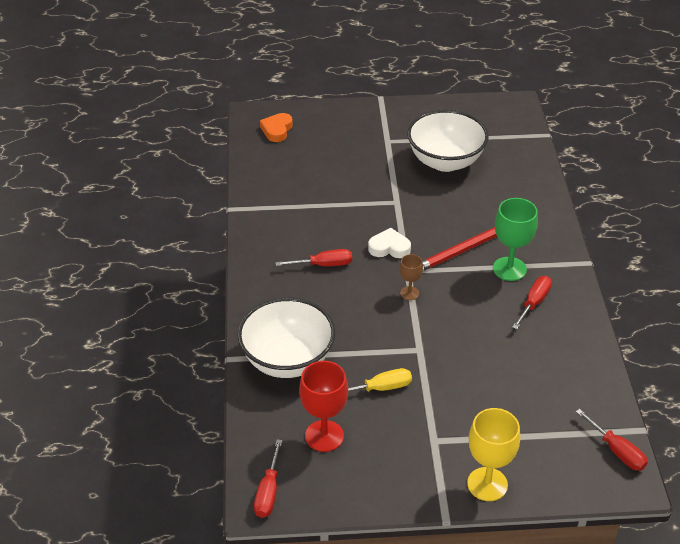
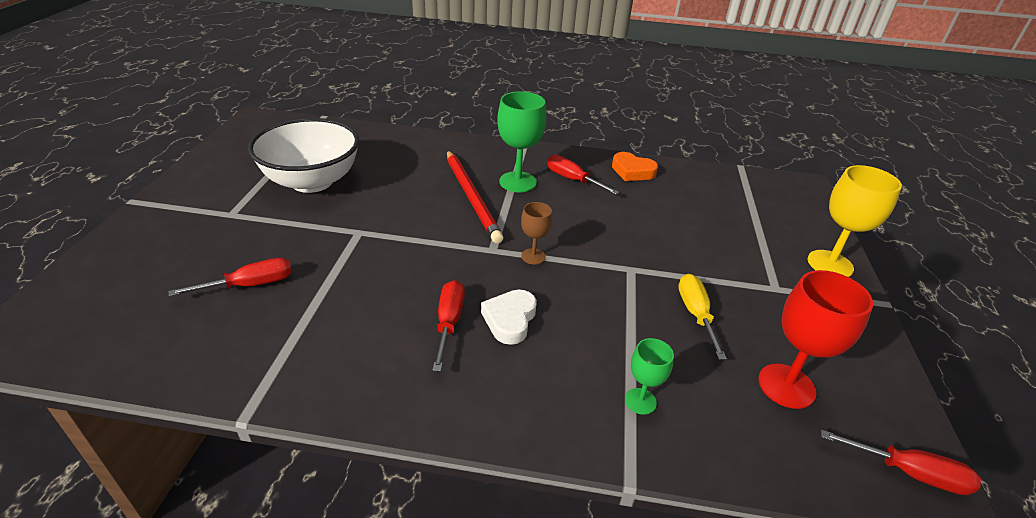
camera: 80 degrees left, 5 degrees down
(277, 130) = (86, 316): orange heart -> orange heart (632, 171)
(287, 360) = (640, 401): white bowl -> green goblet
(389, 248) = (443, 255): white heart -> white heart (510, 320)
(617, 451) = (768, 183): red screwdriver -> red screwdriver (250, 285)

